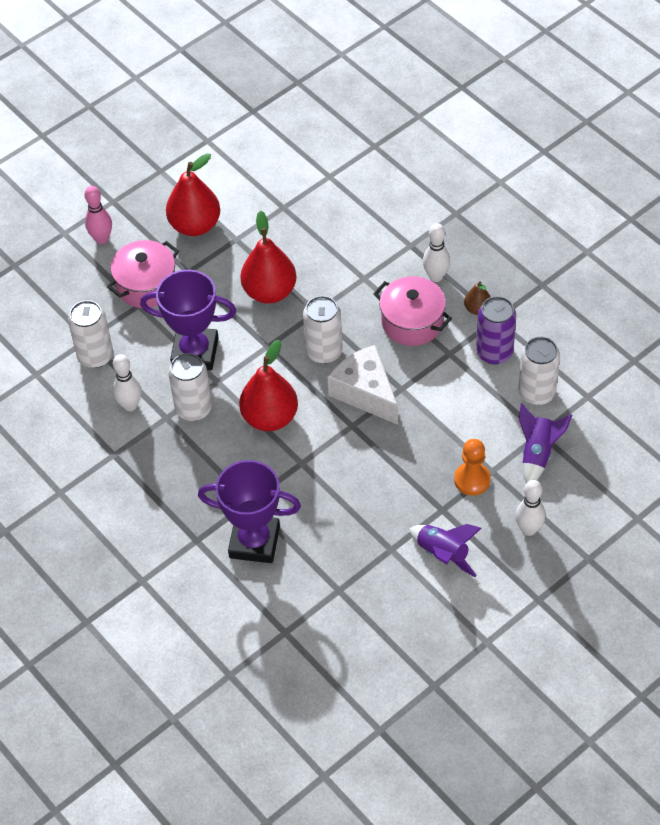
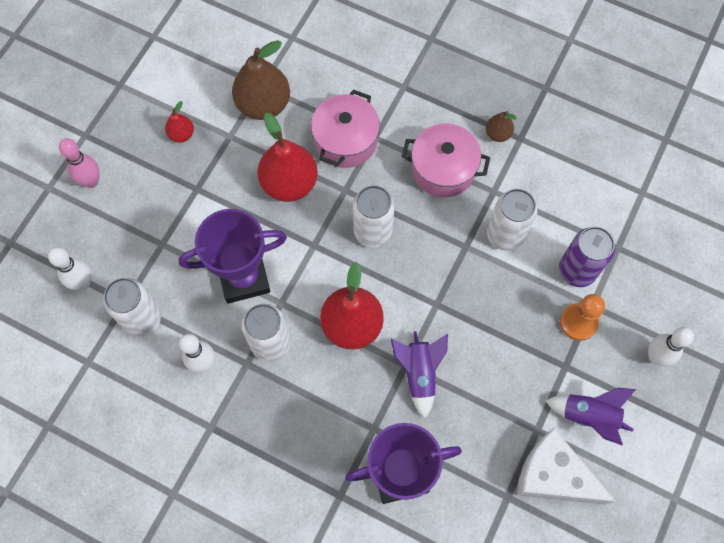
camera: 25 degrees left, 15 degrees up
(146, 285) = (160, 219): pink pot -> pink pot (346, 140)
(195, 225) = (181, 134): red pear -> red pear, size x0.49
(277, 223) = (263, 104): none -> brown pear
(365, 392) = (433, 263): white cheese -> white cheese (553, 475)
(436, 276) = (443, 112): white bowling pin -> white bowling pin (83, 283)
(494, 352) = (535, 175): purple can -> purple can (577, 270)
(536, 393) = (594, 205): white can -> white can (505, 235)
(538, 453) = (625, 271): purple rocket -> purple rocket (419, 374)

